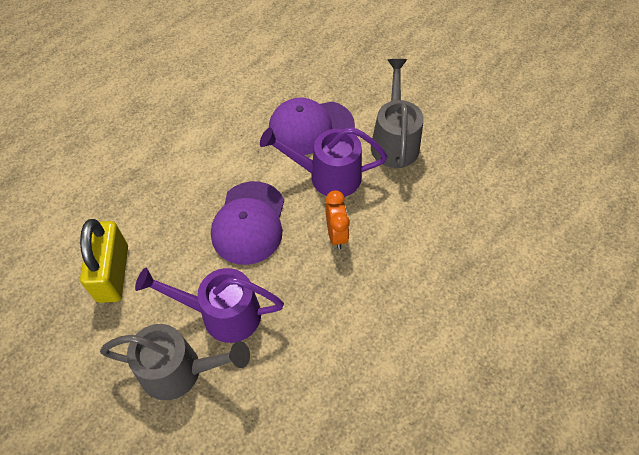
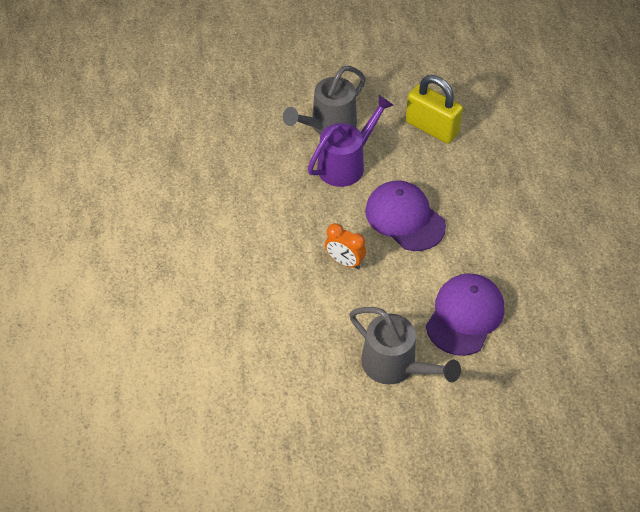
camera: 130 degrees right, 5 degrees down
(326, 176) = (403, 292): purple watering can -> none

